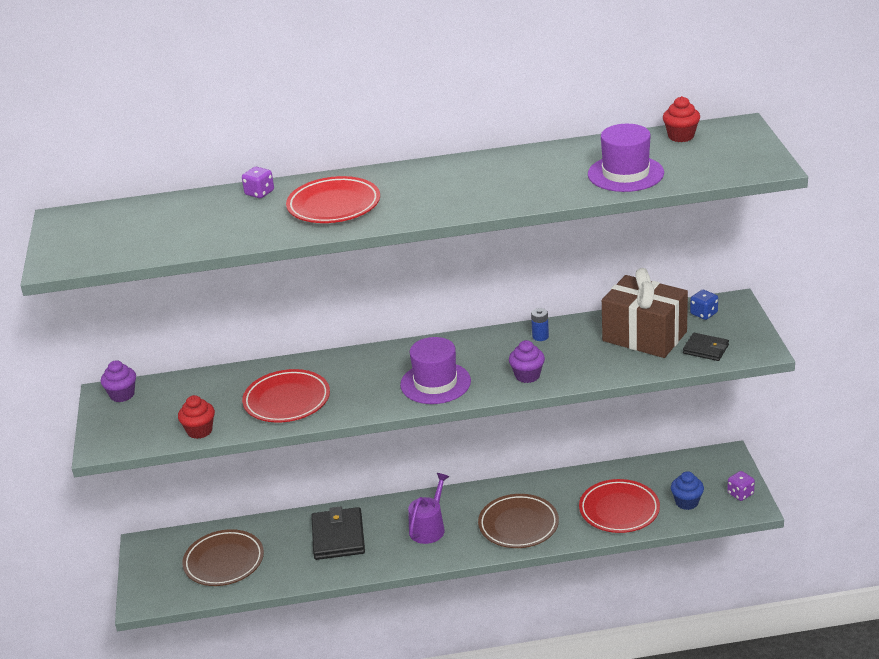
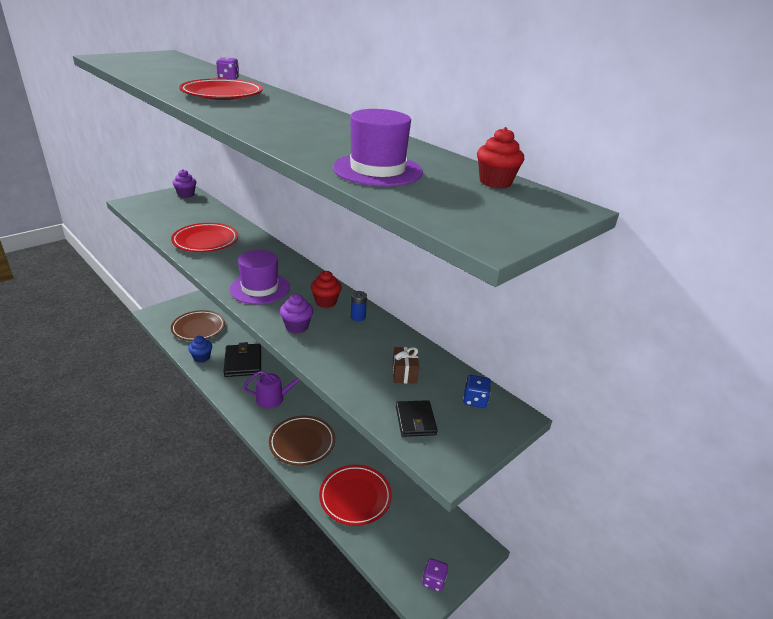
camera: 50 degrees right, 0 degrees up
(199, 431) = (158, 224): red cupcake -> red cupcake (326, 302)
(338, 537) = (243, 362): black wallet -> black wallet turned 60 degrees counterclockwise
(644, 336) = (404, 373): brown gift -> brown gift, size x0.42
(687, 502) = (394, 541): blue cupcake -> blue cupcake (202, 357)

